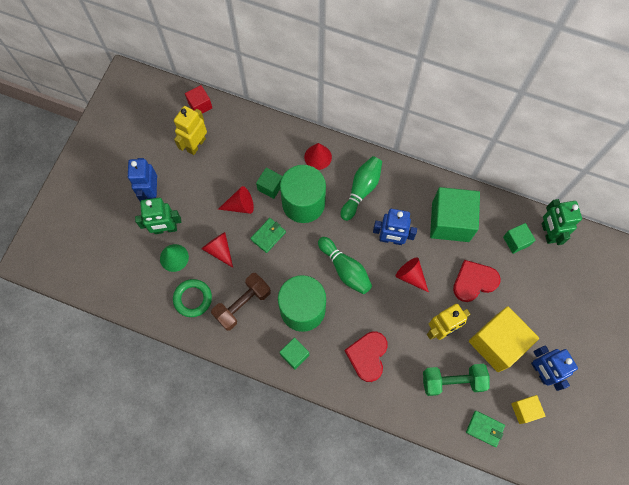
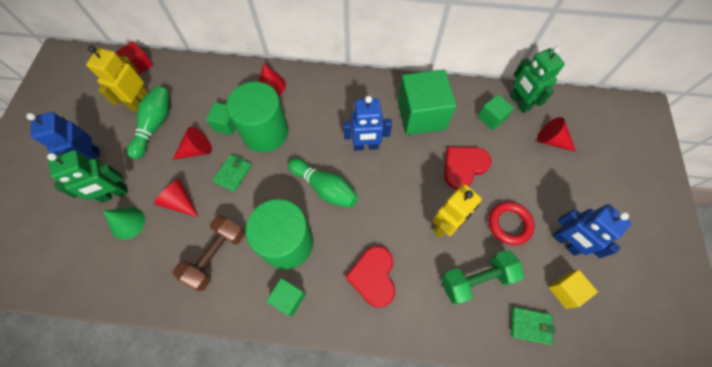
camera: 15 degrees left, 5 degrees down
(193, 299) = (155, 264): green ring -> none
(361, 190) = (323, 106): green bowling pin -> green bowling pin (155, 126)
(411, 276) = (397, 177): red cone -> red cone (551, 140)
(497, 343) = (509, 224): yellow cube -> red ring

